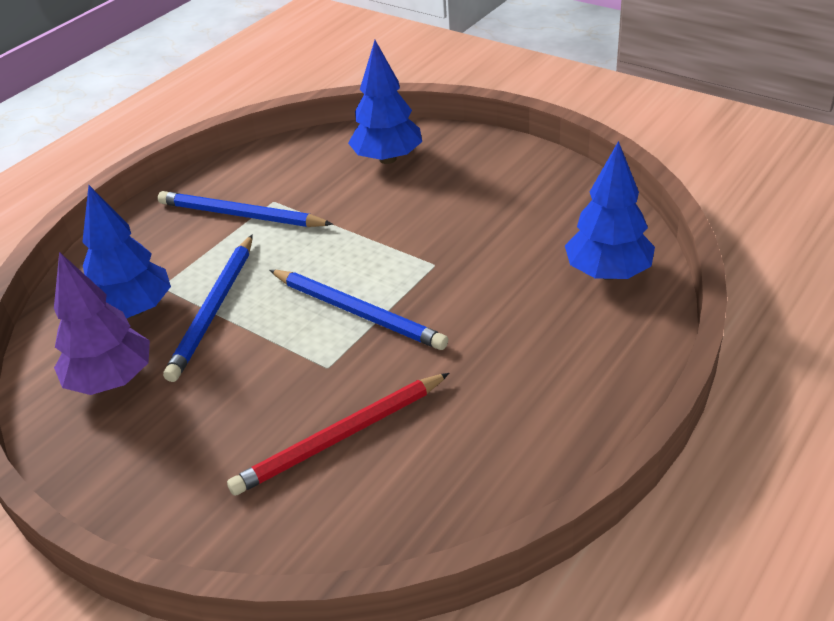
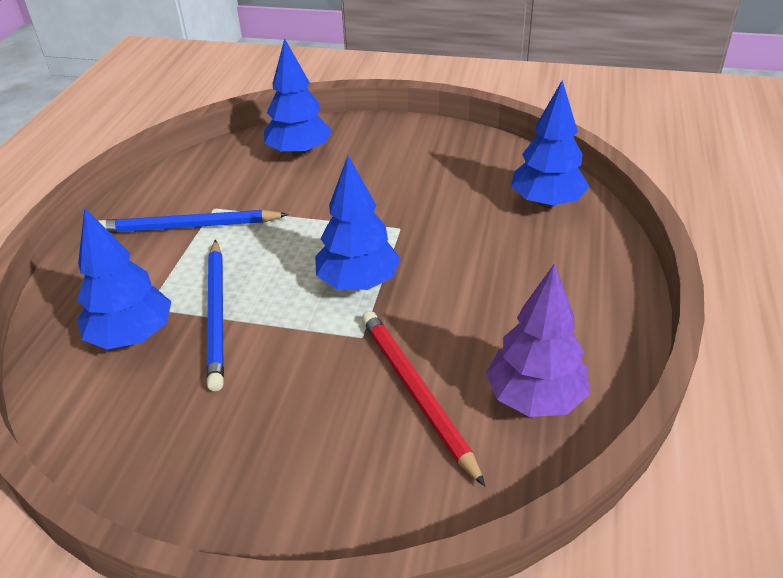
camera: 25 degrees left, 0 degrees up
(112, 380) = (150, 407): purple tree -> purple tree (535, 398)
(341, 437) = (416, 393): red pencil -> red pencil turned 120 degrees clockwise
(358, 312) = (358, 282): blue pencil -> blue tree

